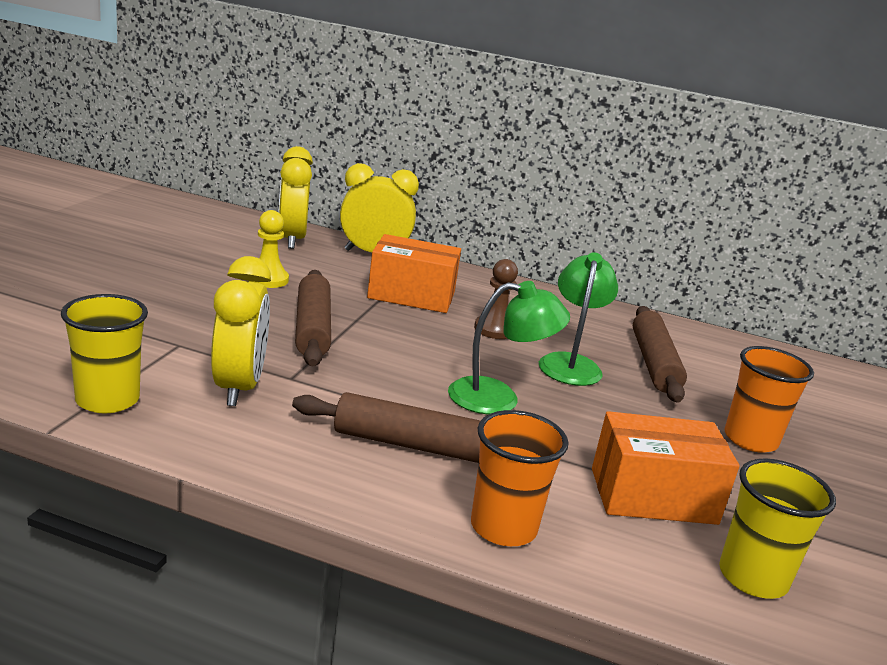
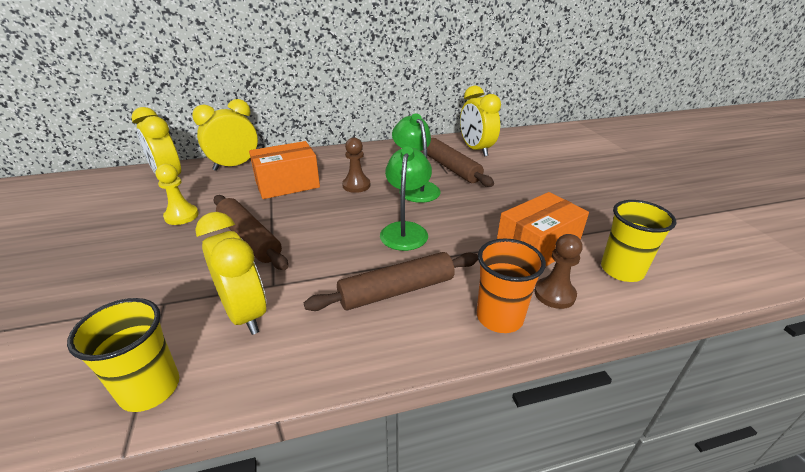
camera: 30 degrees left, 10 degrees up
(498, 398) = (405, 230): green lamp -> green lamp turned 45 degrees counterclockwise
(609, 546) = (554, 294): none -> brown pawn
(725, 358) = (476, 149): none -> yellow clock
(750, 439) = (534, 190): orange cup -> none

